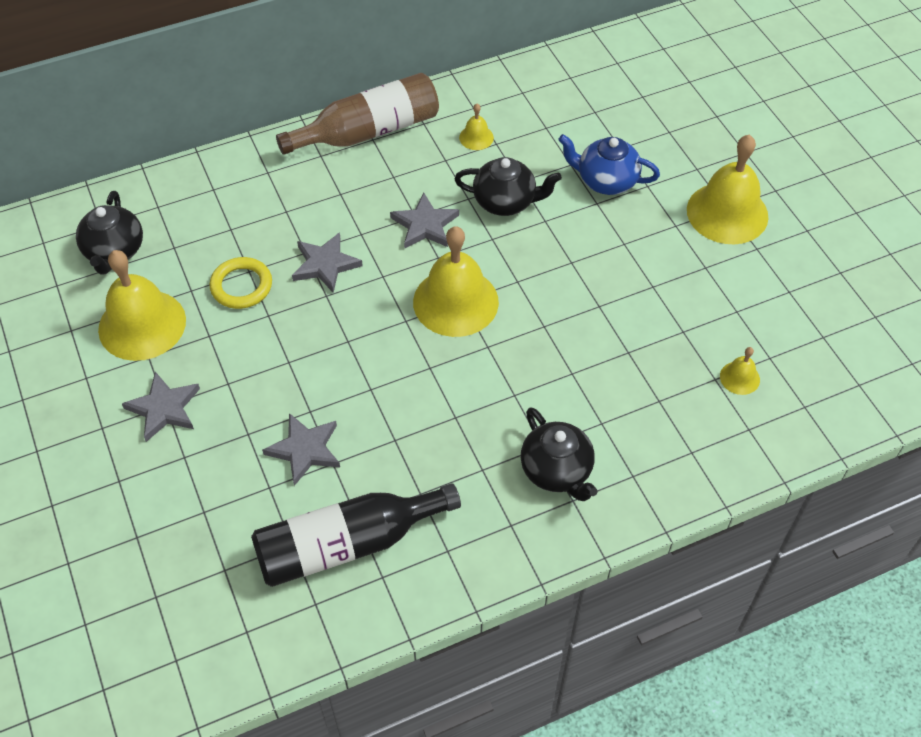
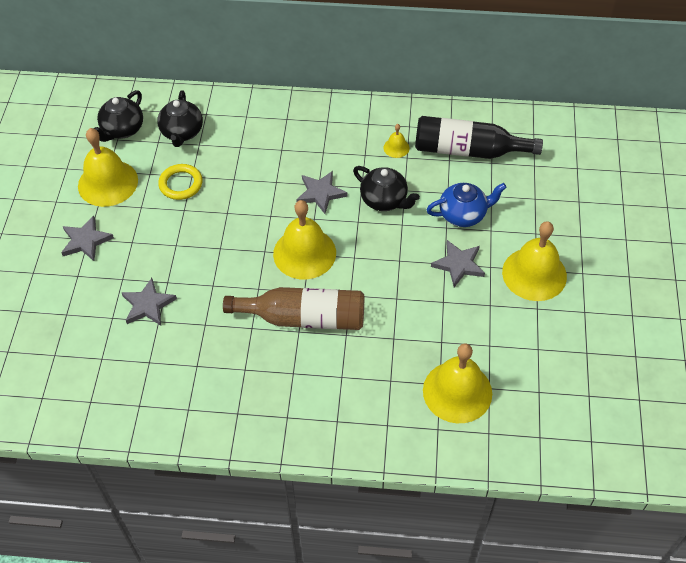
camera: 30 degrees right, 0 degrees up
(325, 265) = (240, 192): grey star -> grey star (458, 264)
(347, 544) = (132, 375): black bottle -> black bottle (468, 150)
(369, 131) = (328, 115): brown bottle -> brown bottle (304, 318)
(557, 471) = (290, 394): black teapot -> black teapot (182, 133)
(605, 181) = (463, 214): blue teapot -> blue teapot turned 120 degrees clockwise
(739, 378) = (457, 391): yellow bell -> yellow bell, size x2.24

